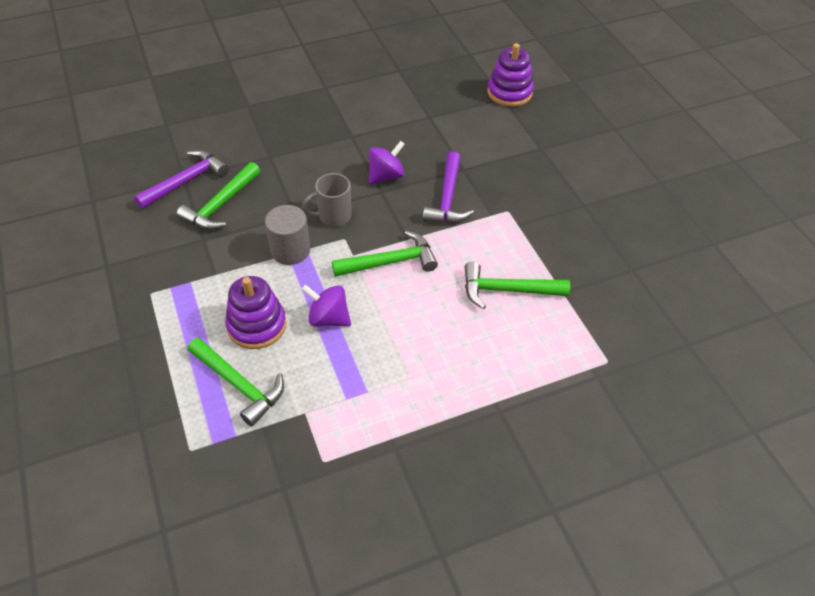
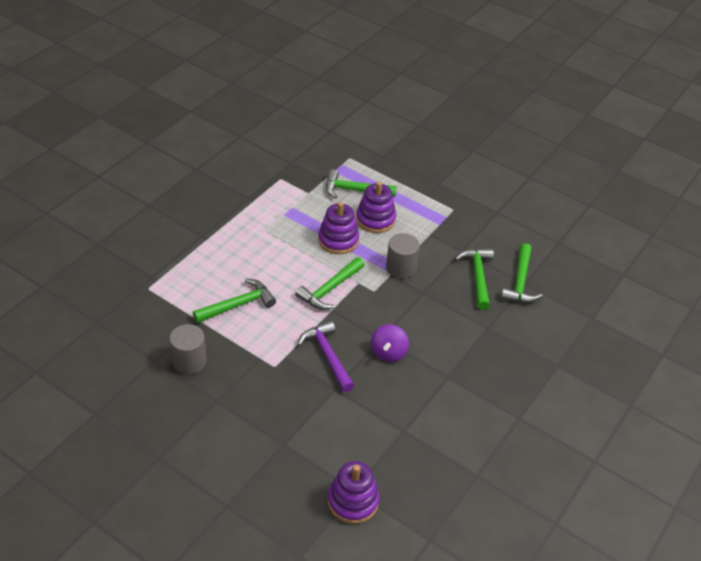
camera: 145 degrees right, 5 degrees down
(186, 181) = (520, 282): purple hammer -> green hammer
(328, 318) = (338, 240): purple spinning top -> purple stacking toy
(333, 217) = (396, 303): grey mug -> none
(594, 252) = (189, 361): none -> grey cylinder

